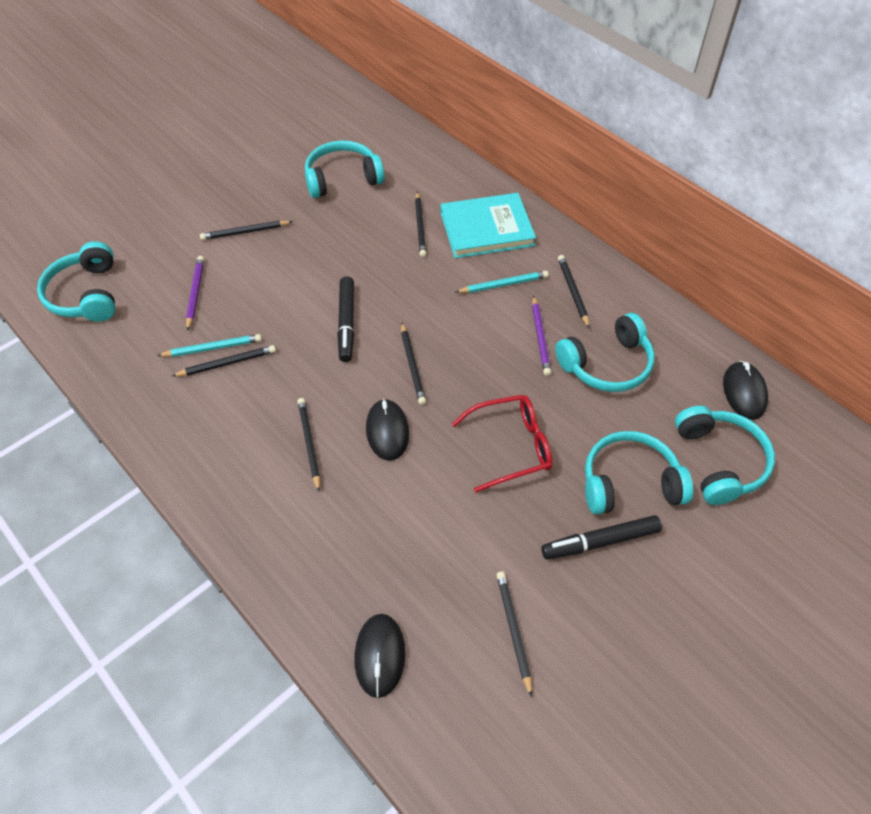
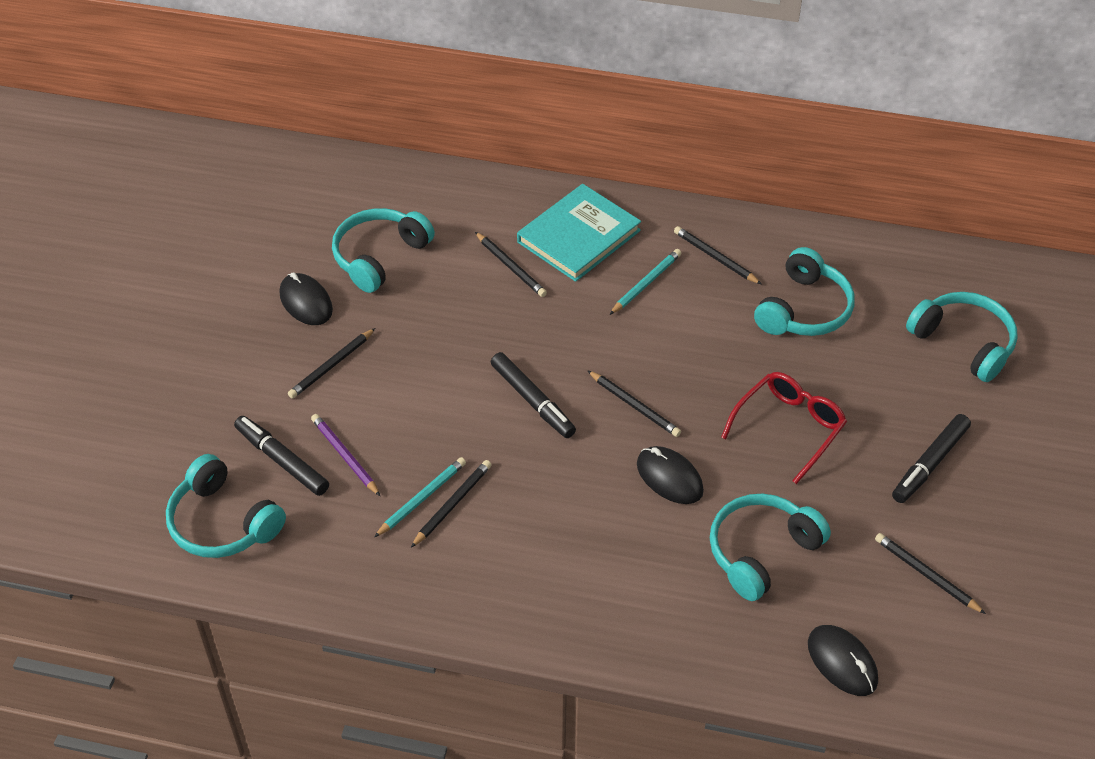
camera: 35 degrees left, 5 degrees down
(157, 276) = (282, 461): none -> black marker
(309, 444) = (609, 530): black pencil -> none
(540, 337) = (725, 316): purple pencil -> none
(629, 483) = (911, 402): turquoise headphones -> turquoise headphones (761, 552)
(744, 392) = (934, 272): black mouse -> black mouse (306, 302)

